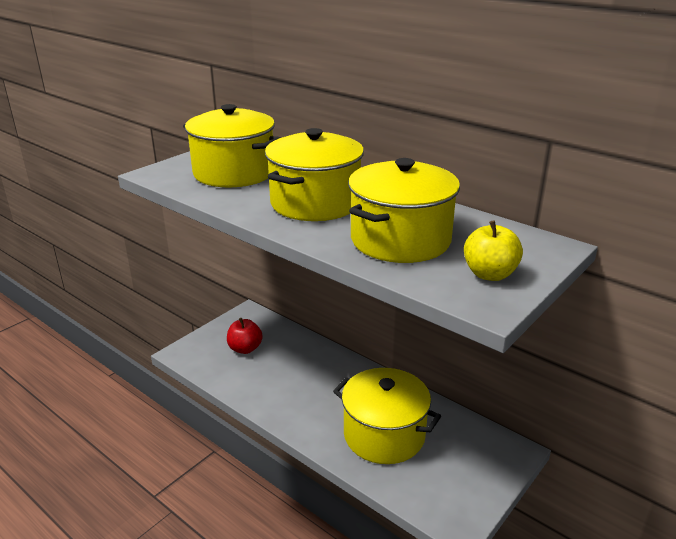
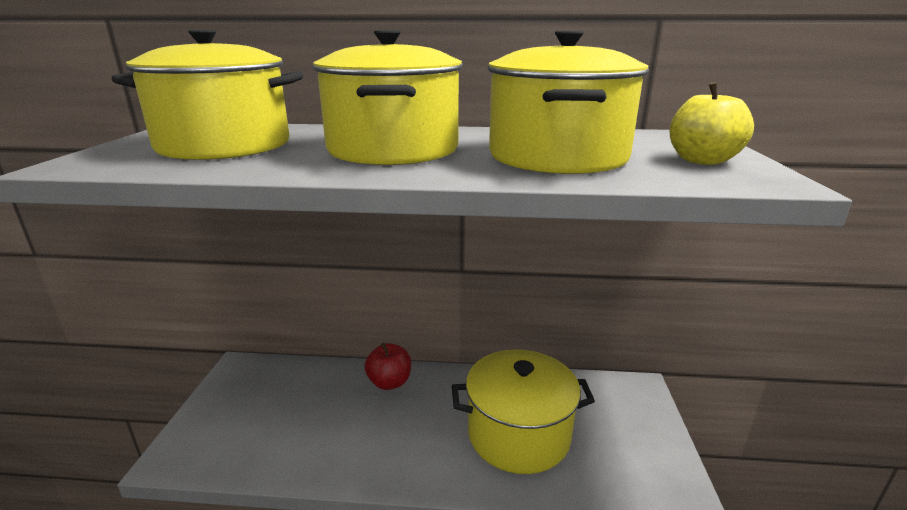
camera: 35 degrees left, 5 degrees down
(245, 348) = (267, 411): red apple -> red apple (389, 382)

